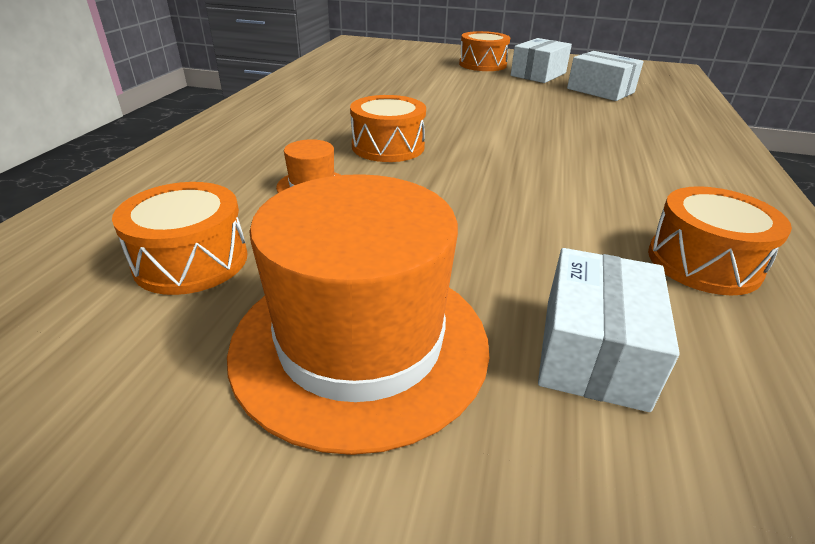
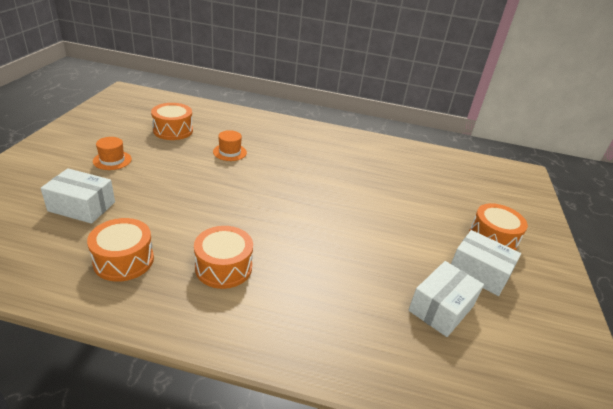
camera: 85 degrees right, 0 degrees up
(360, 343) = (112, 160): orange hat -> orange hat, size x0.43
(388, 147) = (279, 174): orange drum -> orange drum (223, 267)

